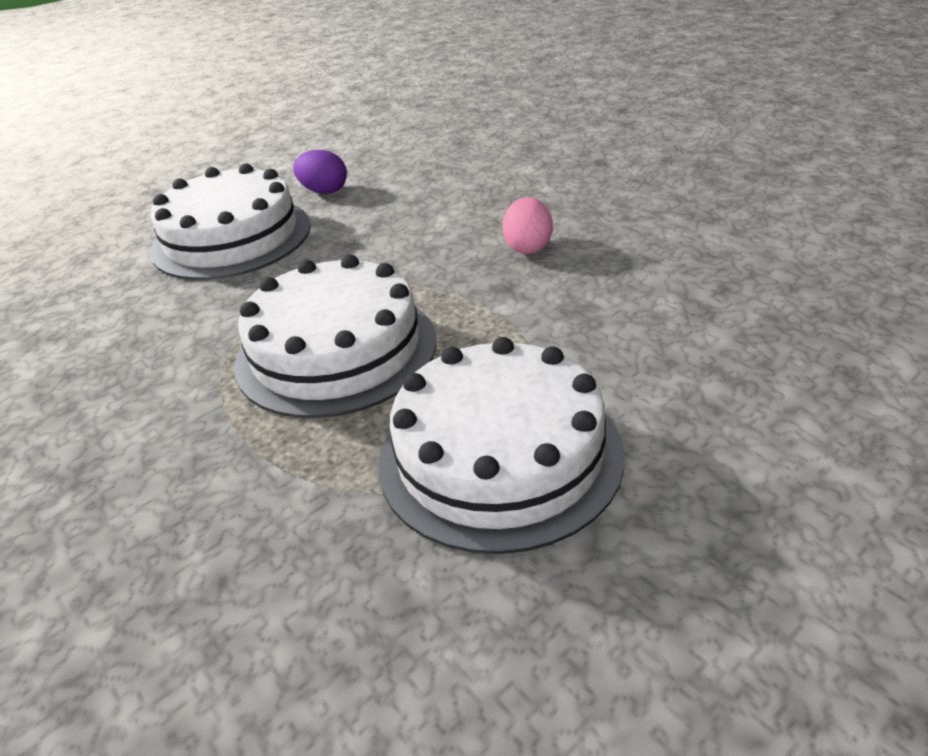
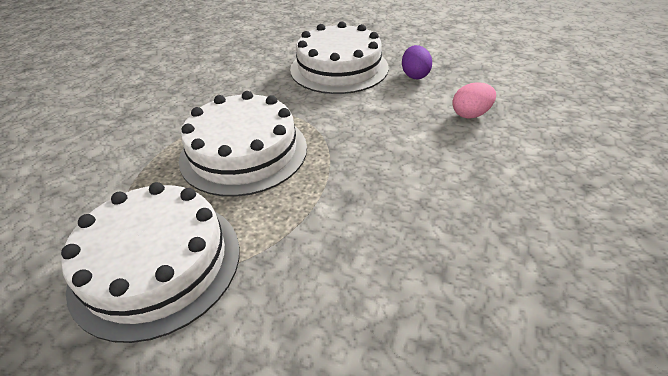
camera: 60 degrees right, 5 degrees up
(528, 247) = (410, 191): pink egg -> pink egg (470, 114)

